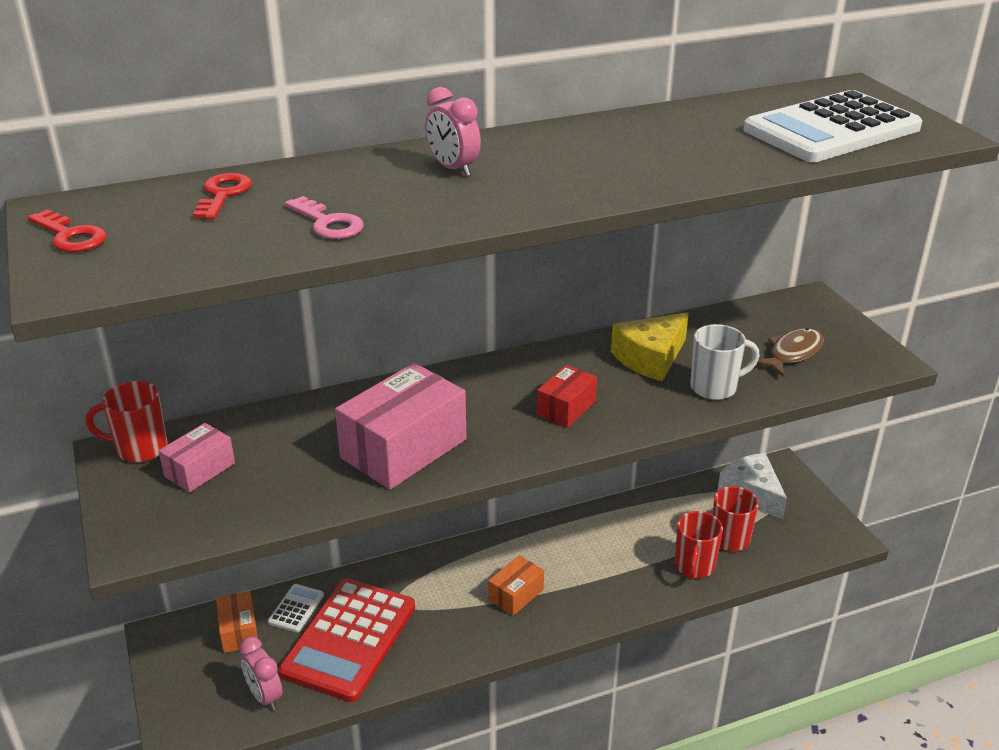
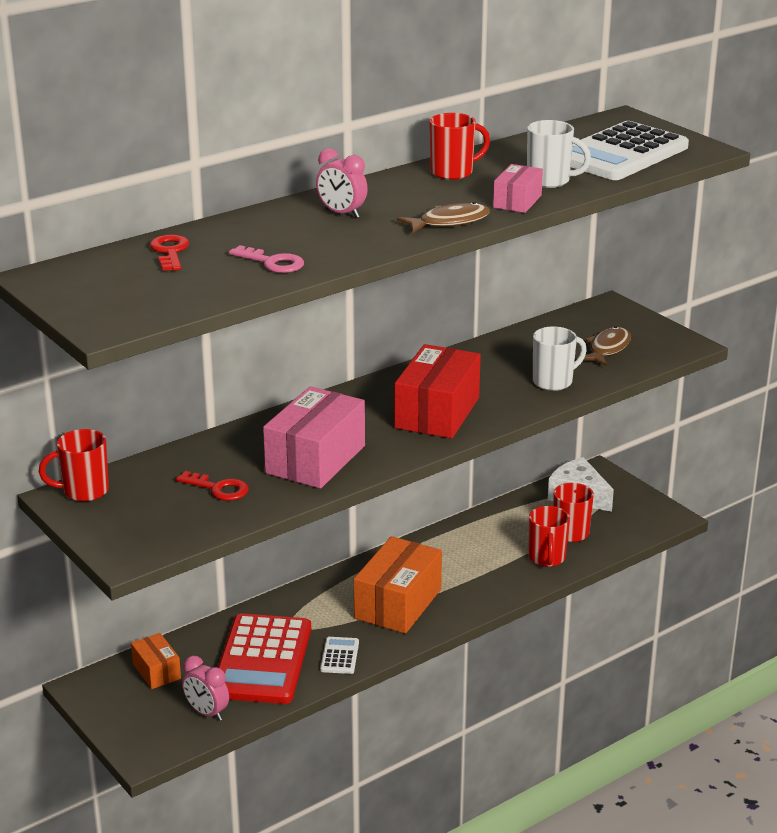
camera: 15 degrees left, 5 degrees down
(70, 236) = (74, 294): red key -> red key (218, 488)
(199, 470) = (148, 498): pink box -> pink box (517, 201)
(296, 608) = (201, 646): white calculator -> white calculator (339, 656)
(516, 595) = (398, 604): orange box -> orange box, size x1.89
(566, 408) = (437, 413): red box -> red box, size x1.89
(575, 195) = (449, 222): none -> brown fish
(615, 132) = (453, 172): none -> red mug
(650, 358) = (491, 367): yellow cheese -> none
(727, 155) = (550, 181): none -> white mug

